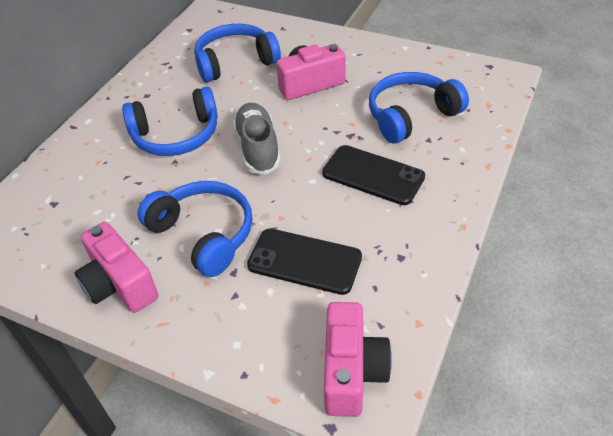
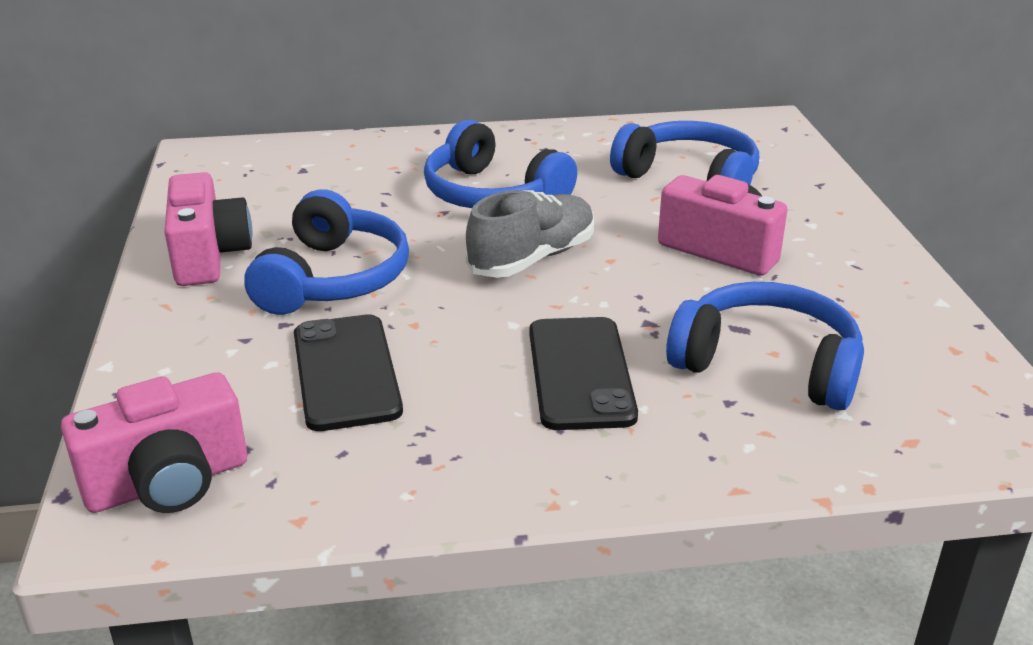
camera: 55 degrees right, 15 degrees down
(119, 284) = (208, 256): pink camera -> pink camera turned 150 degrees clockwise

